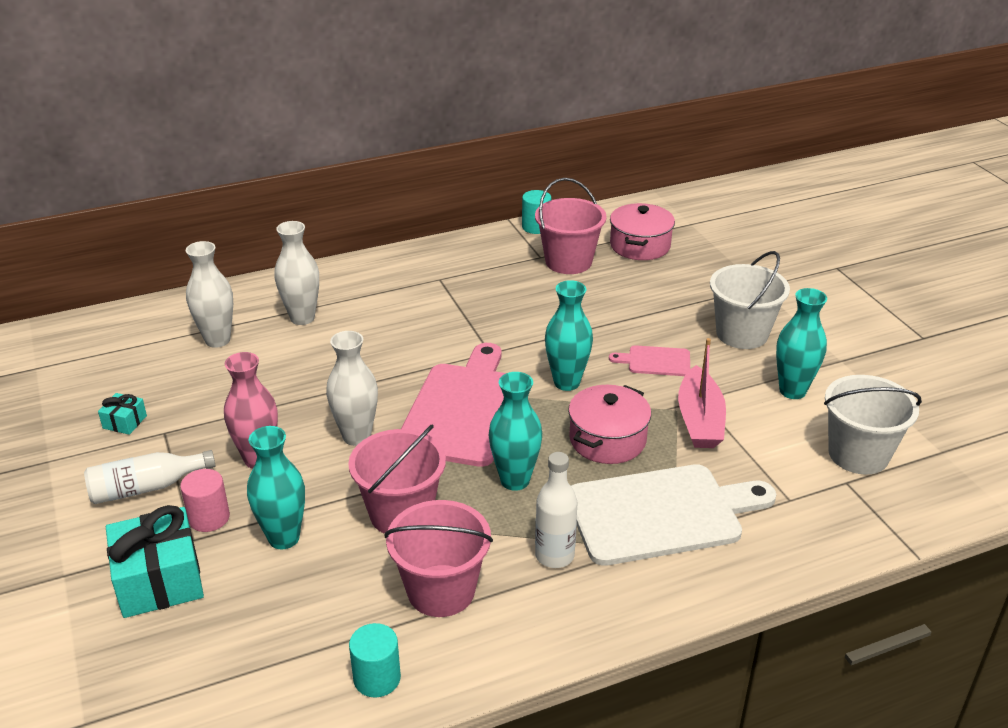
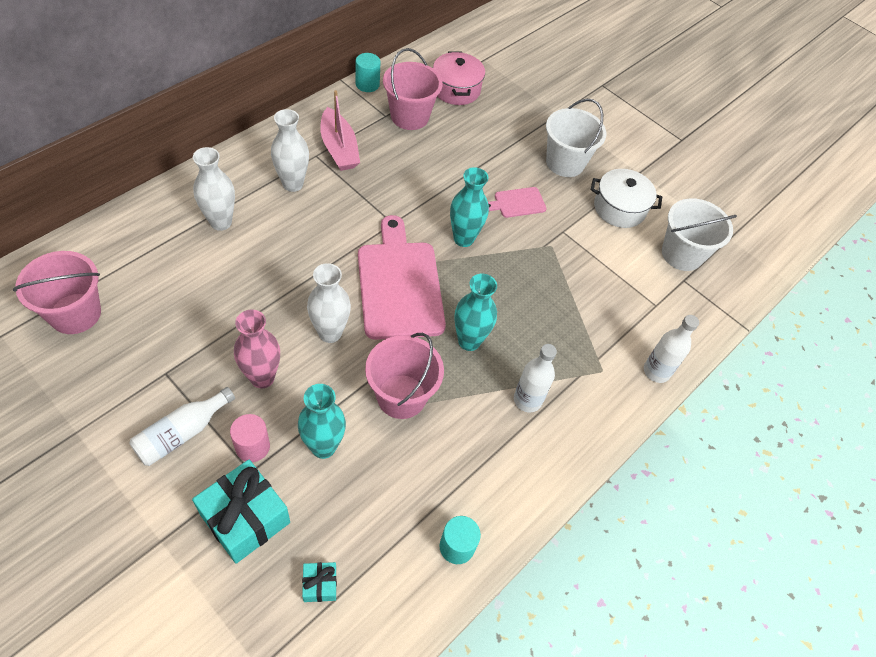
camera: 30 degrees left, 20 degrees up
(125, 422) = (123, 372): turquoise gift -> turquoise gift (320, 585)
(217, 340) = (158, 263): white vase -> white vase (293, 184)
(441, 590) = (464, 456): pink bucket -> pink bucket (75, 313)
(607, 440) = (516, 285): pink pot -> none
(661, 513) = (581, 341): white cutting board -> none
(700, 420) = (570, 251): pink boat -> pink boat (339, 148)
(751, 569) = (656, 371): none -> white bottle
(792, 391) = (619, 208): turquoise vase -> white pot

